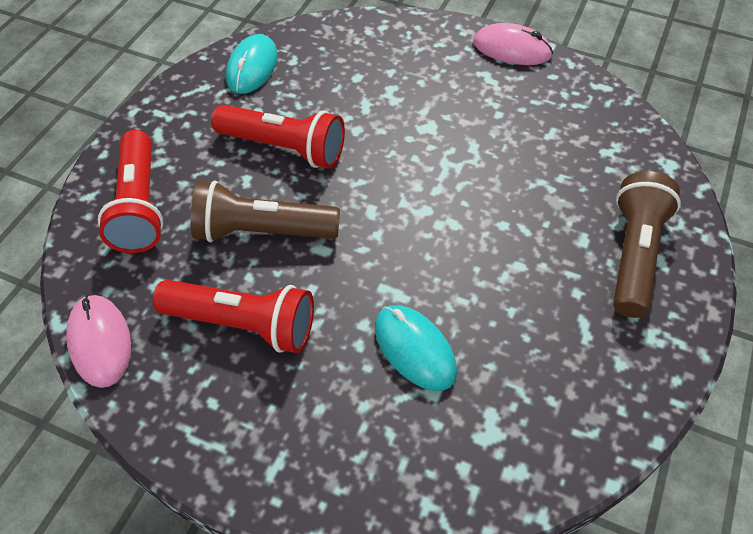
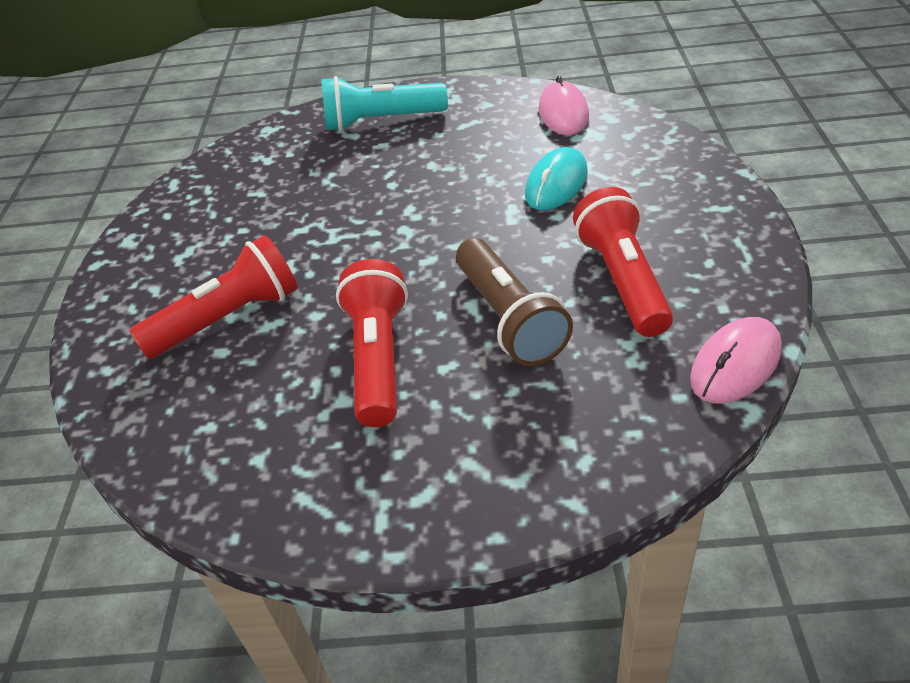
camera: 110 degrees left, 10 degrees down
(140, 206) = (551, 439): red flashlight -> red flashlight (228, 318)
(252, 67) = (239, 463): turquoise mouse -> none
(512, 49) = (127, 252): pink mouse -> pink mouse (563, 113)
(633, 255) = (381, 121): brown flashlight -> turquoise flashlight

